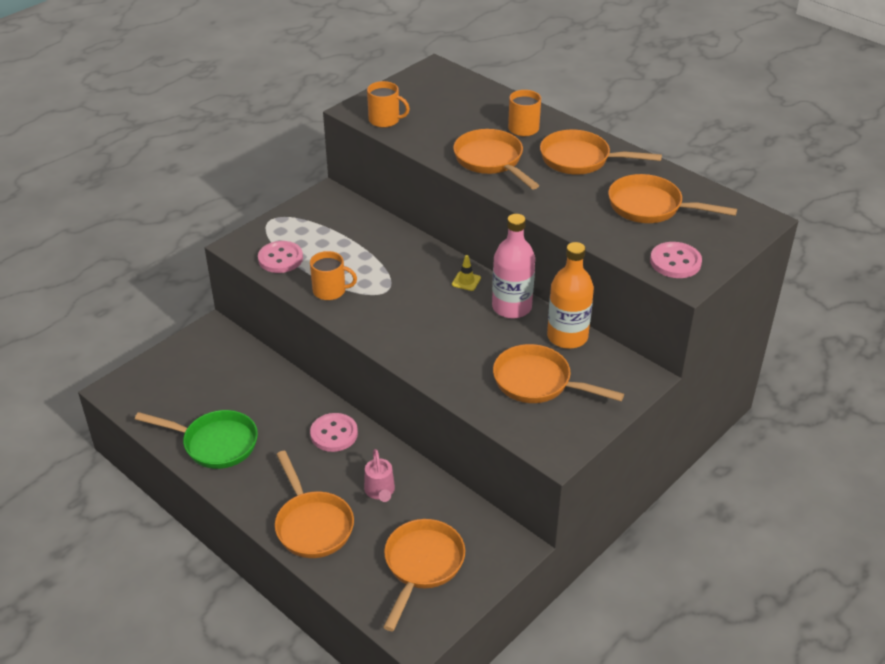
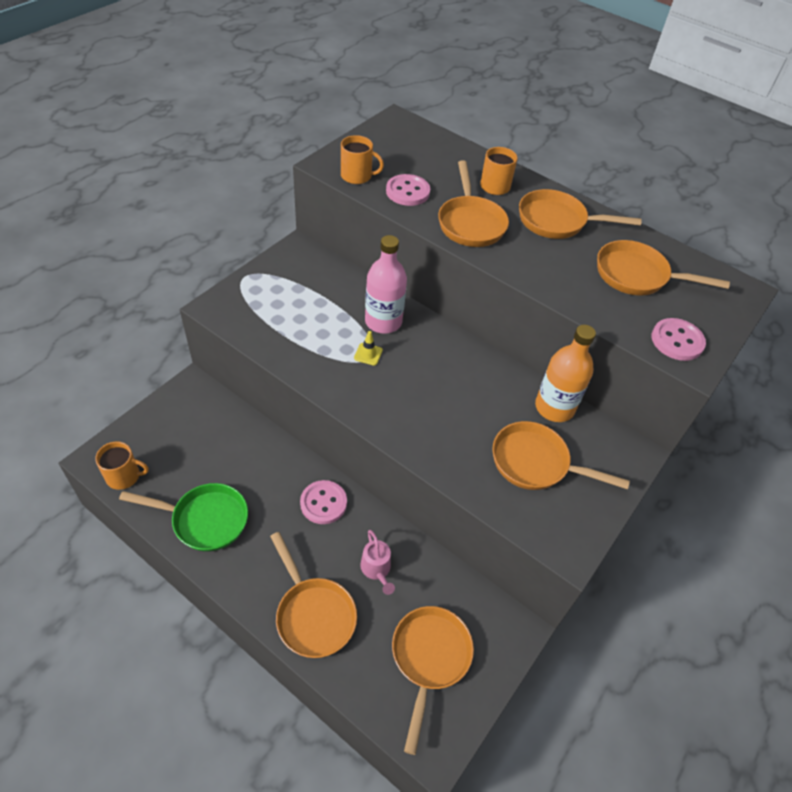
camera: 10 degrees left, 10 degrees up
(280, 258) = (259, 322): pink button -> pink button (407, 192)
(330, 291) = (313, 359): orange mug -> orange mug (124, 476)
(466, 281) = (446, 345): yellow traffic cone -> yellow traffic cone (368, 354)
(491, 161) = (470, 223): orange pan -> orange pan turned 150 degrees counterclockwise
(511, 307) = (495, 374): pink bottle -> pink bottle (383, 321)

